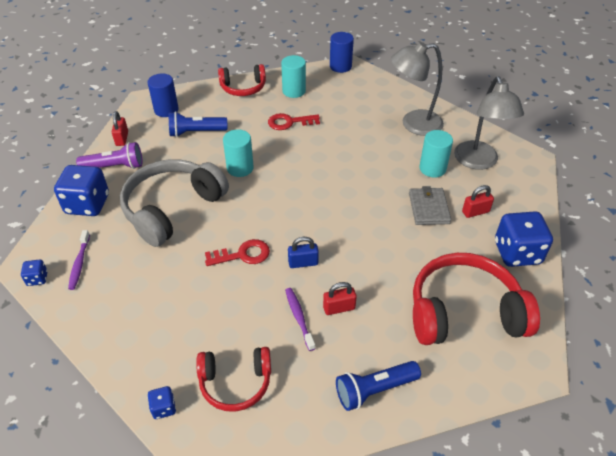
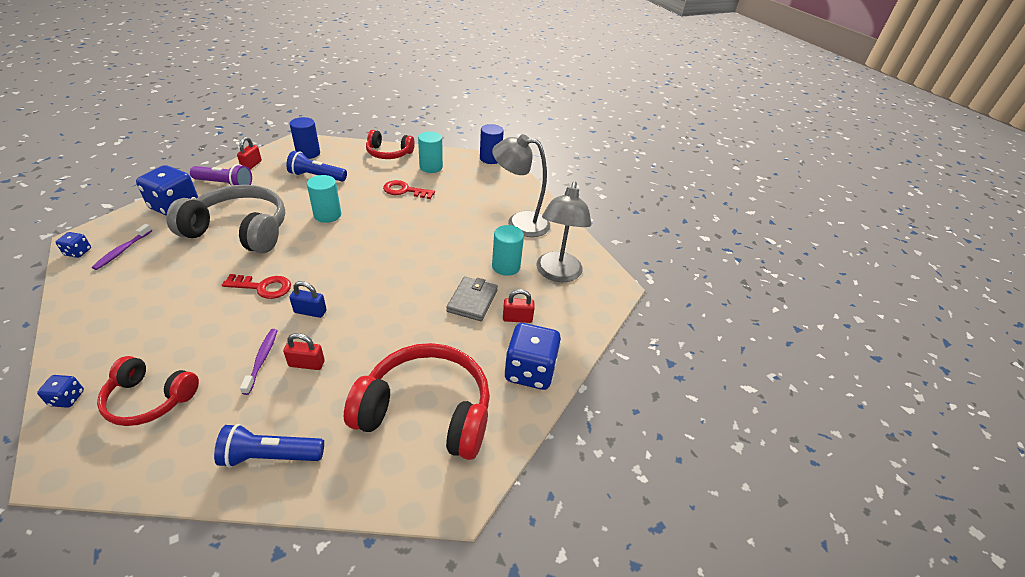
camera: 15 degrees right, 5 degrees down
(172, 208) = (240, 230): grey headphones -> grey headphones turned 45 degrees clockwise

